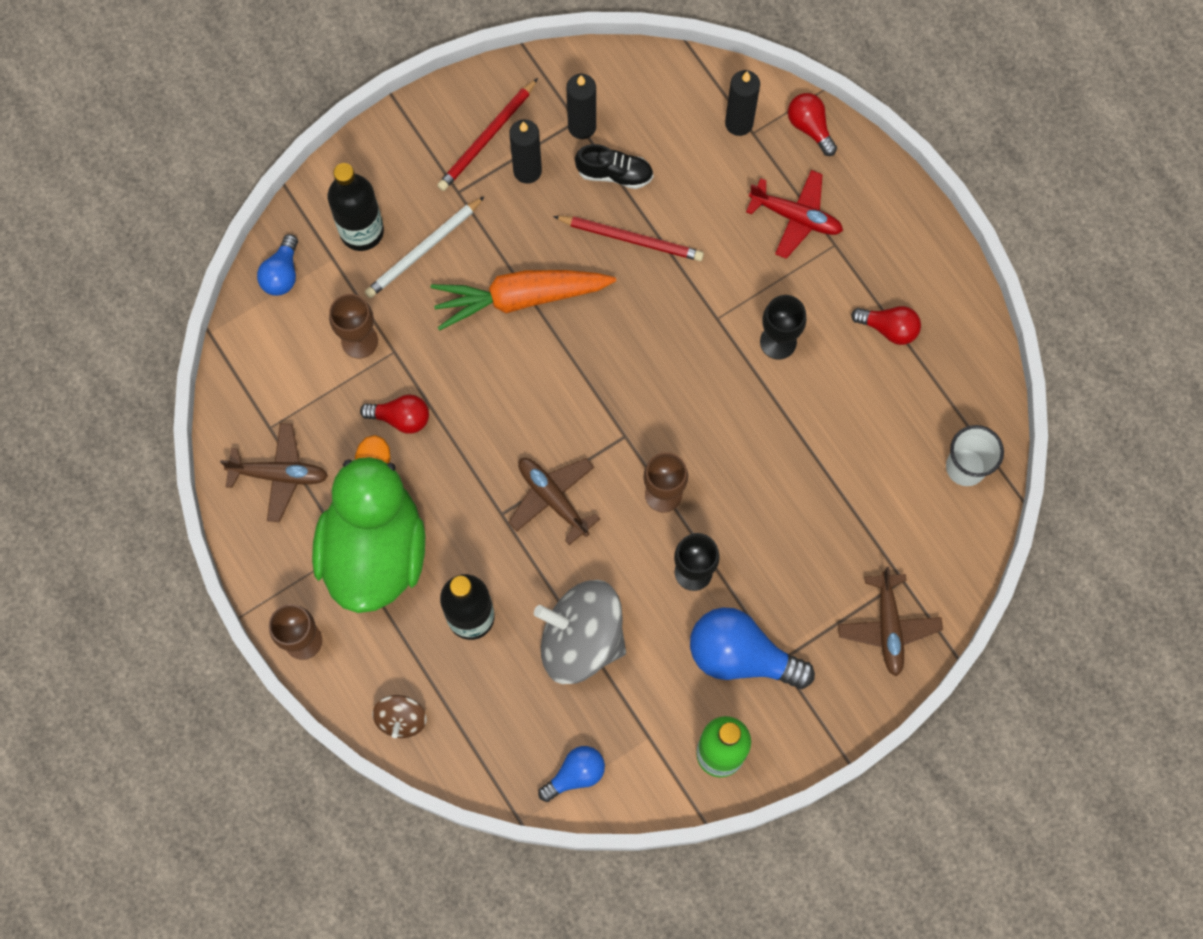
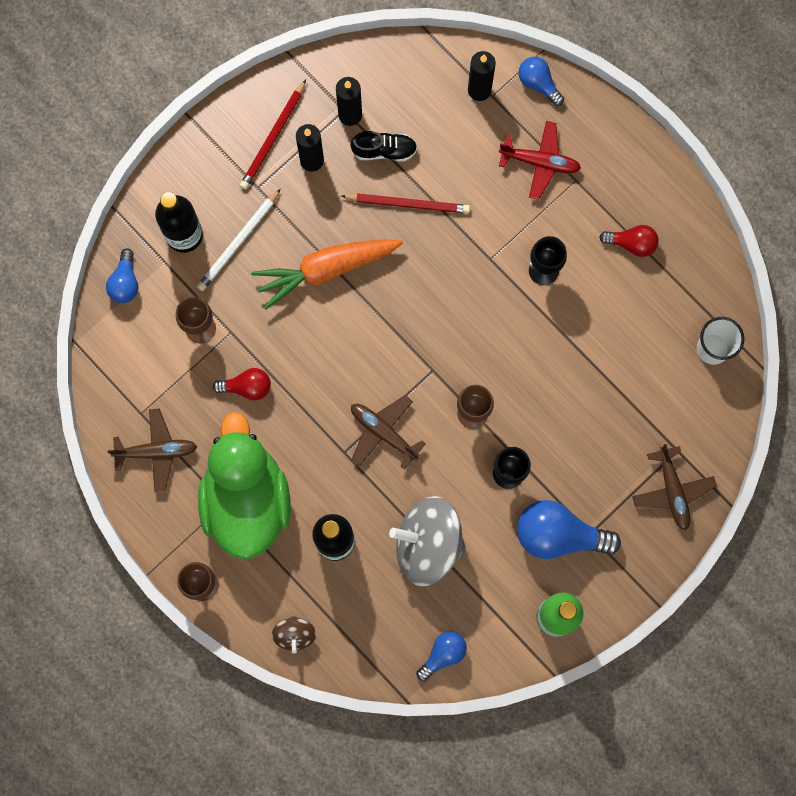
camera: 10 degrees left, 5 degrees up
(810, 127) = (538, 83): red light bulb -> blue light bulb

